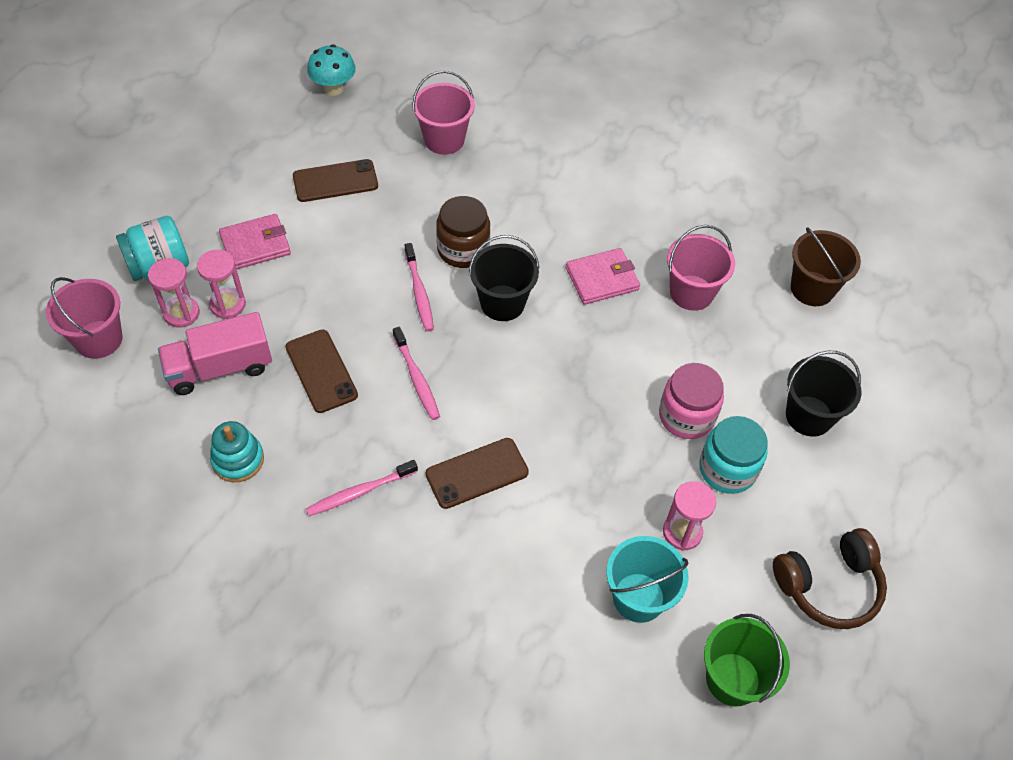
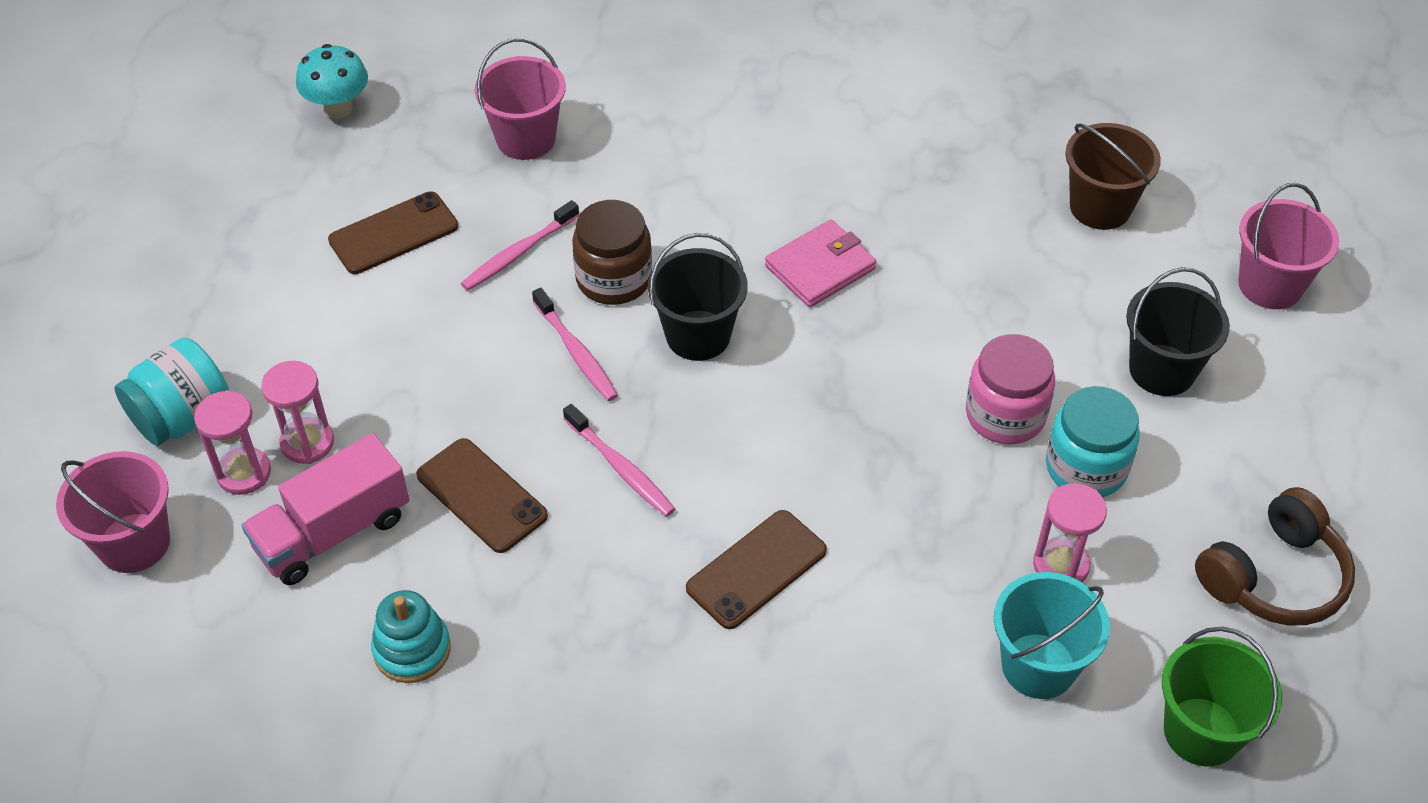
camera: 15 degrees left, 5 degrees down
(255, 244) = (313, 350): pink wallet -> none
(360, 492) = (605, 642): pink toothbrush -> pink toothbrush (519, 253)
(691, 293) = (946, 254): pink bucket -> pink bucket (1270, 285)

